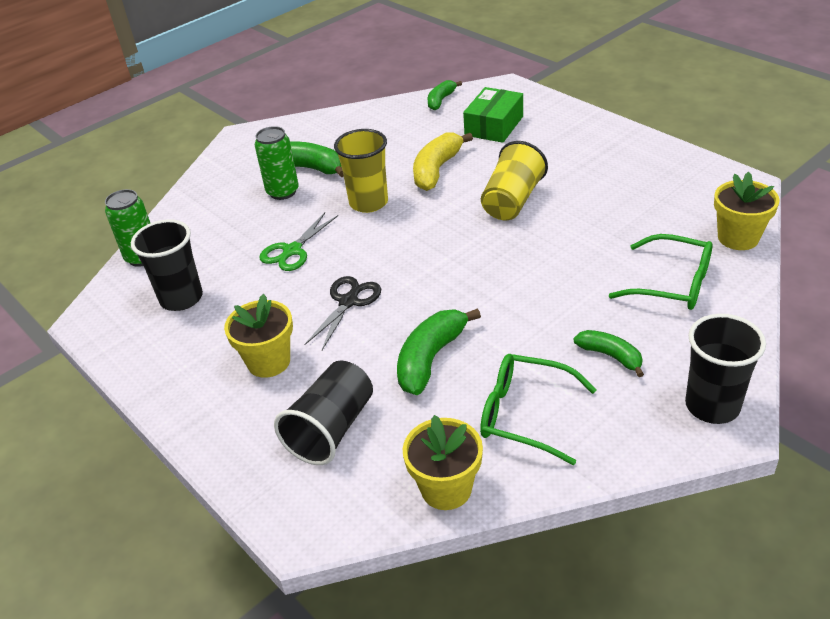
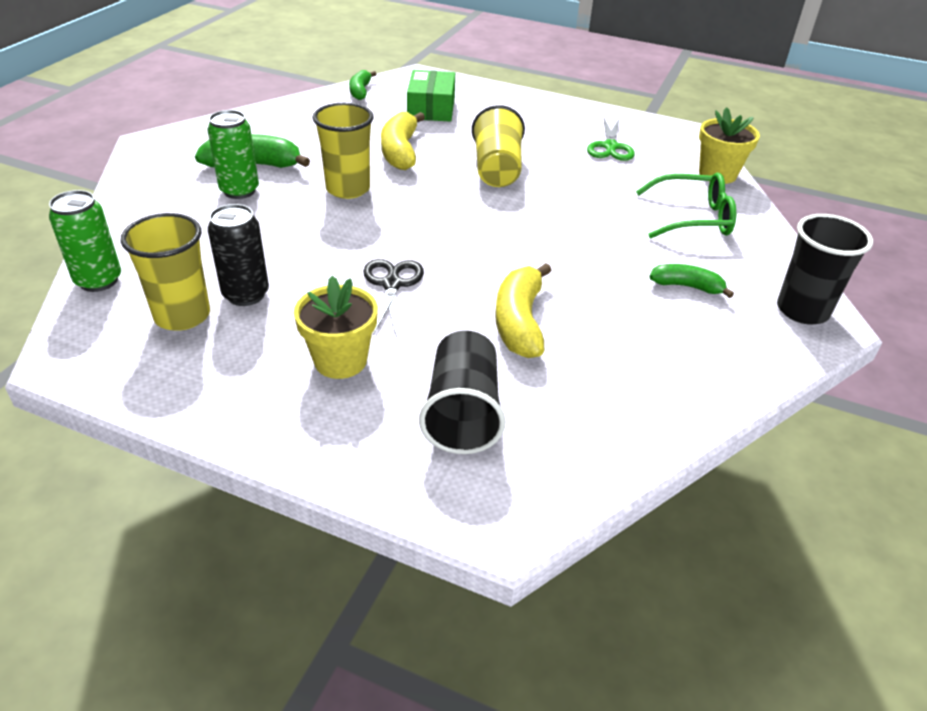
camera: 30 degrees left, 0 degrees up
(181, 298) = (182, 315): black cup -> yellow cup
(234, 289) = (246, 294): none -> black can
(292, 251) = (291, 246): green scissors -> green scissors (610, 147)
(430, 359) = (519, 322): green banana -> yellow banana
(446, 489) = (626, 441): yellow flower pot -> none
(525, 414) = (649, 353): green glasses -> none

